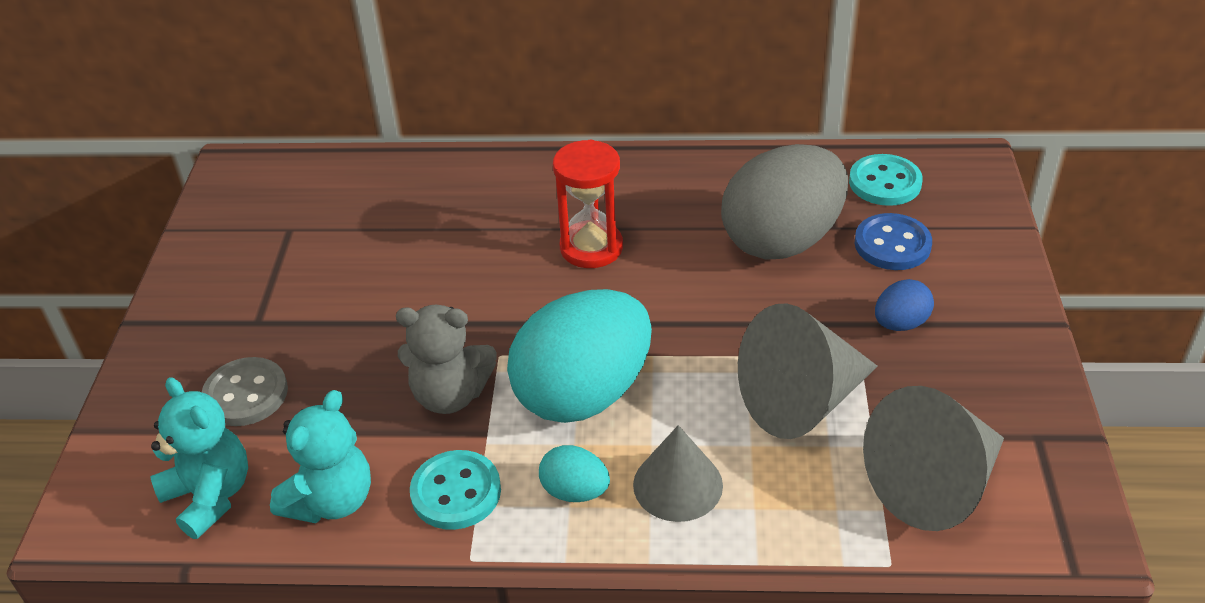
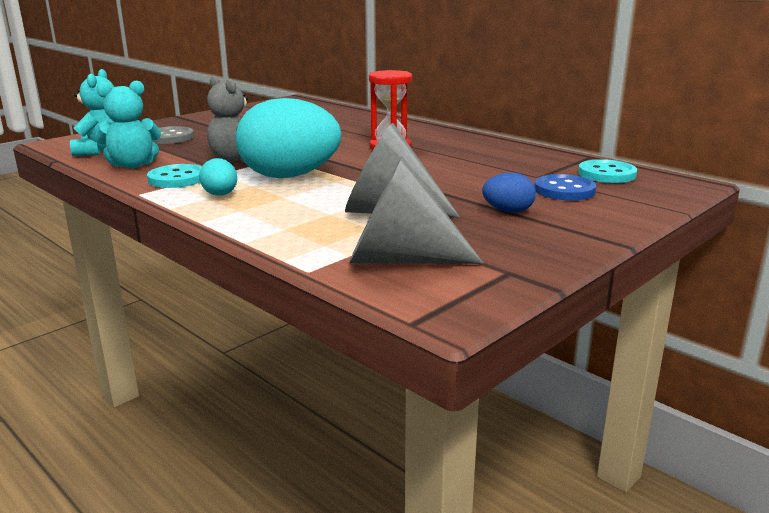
camera: 40 degrees right, 20 degrees down
(677, 484) = (267, 209): grey cone -> none
(782, 240) = (497, 172): grey egg -> none

